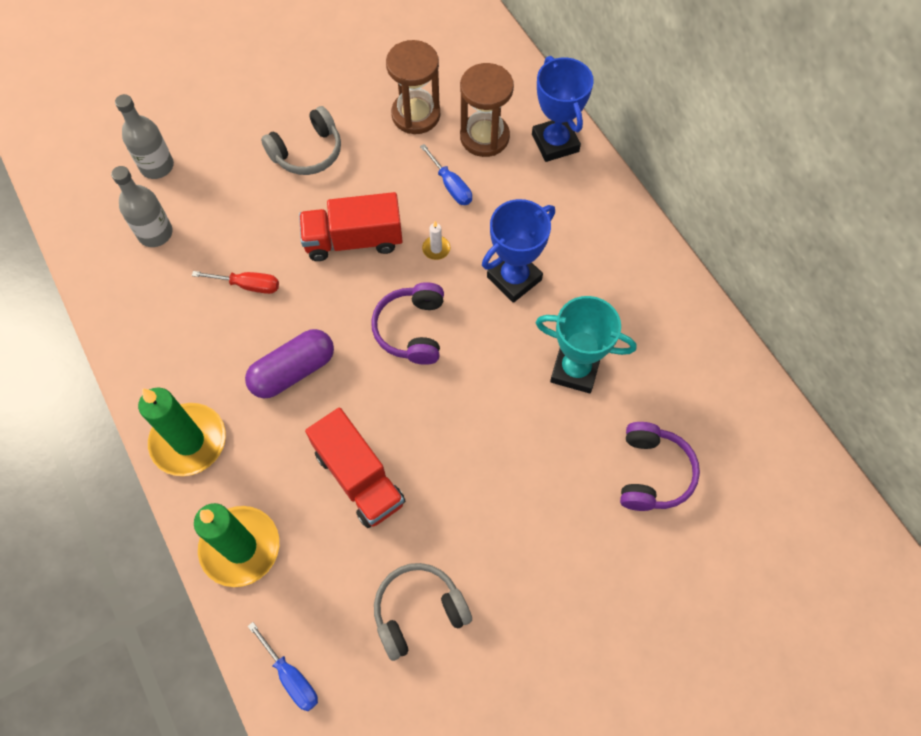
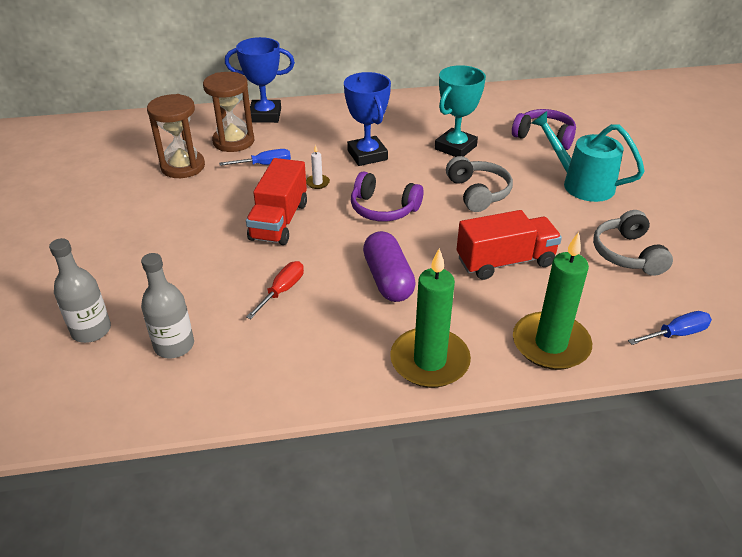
camera: 70 degrees left, 25 degrees down
(307, 152) = (167, 229): grey headphones -> grey headphones (478, 192)
(551, 537) = (581, 184): none -> turquoise watering can

